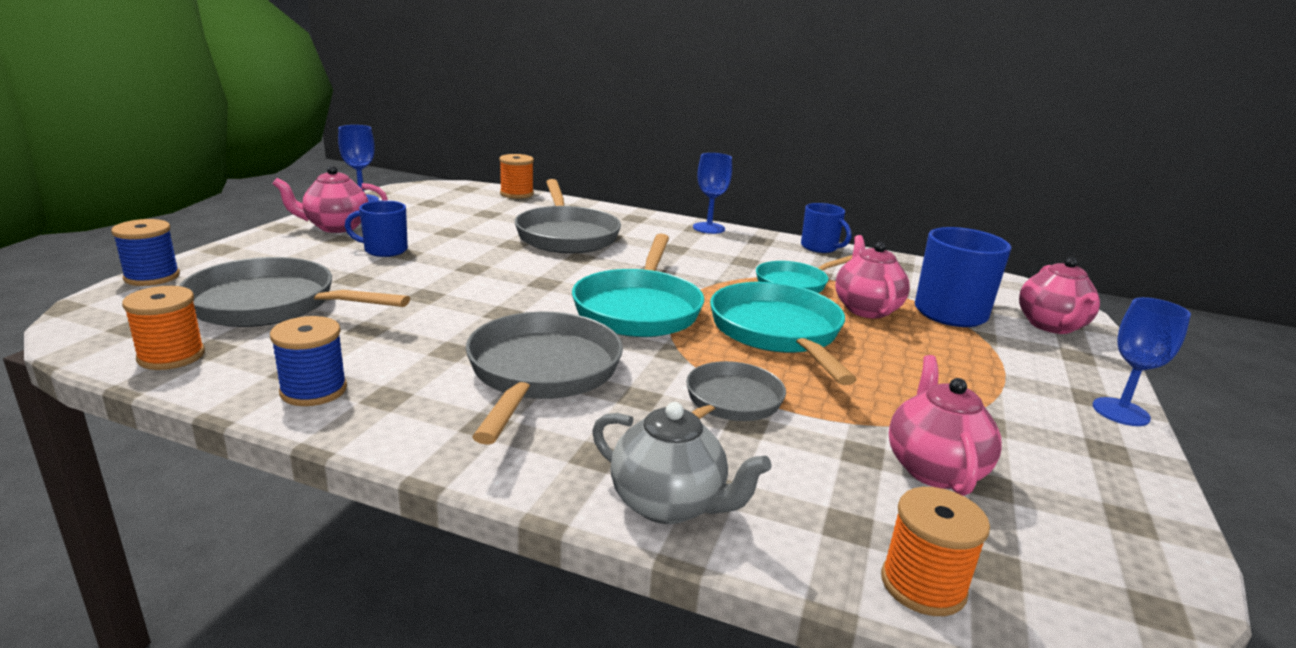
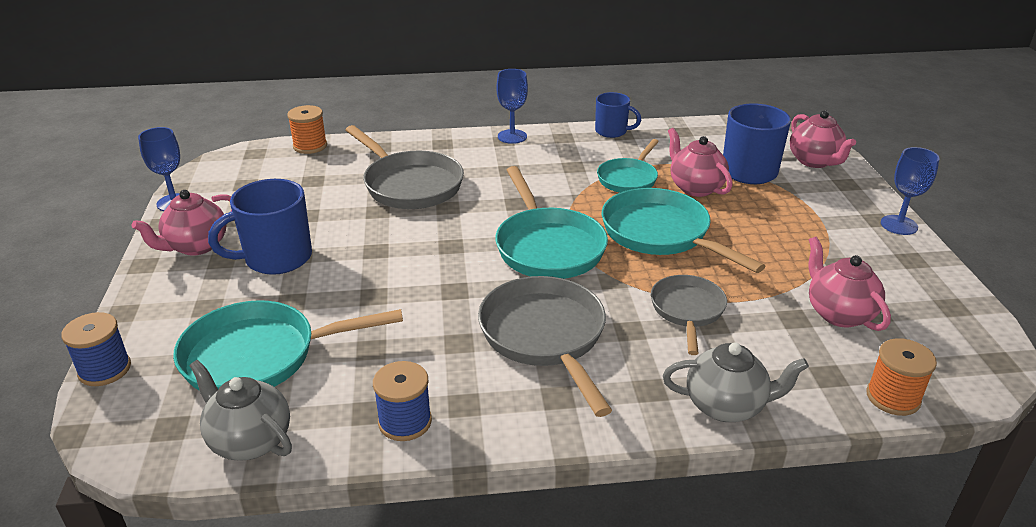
camera: 25 degrees left, 10 degrees up
(171, 356) = (249, 440): orange spool -> grey teapot
(271, 305) = (259, 356): grey pan -> turquoise pan
(384, 250) = (276, 258): blue mug -> blue mug, size x1.61

